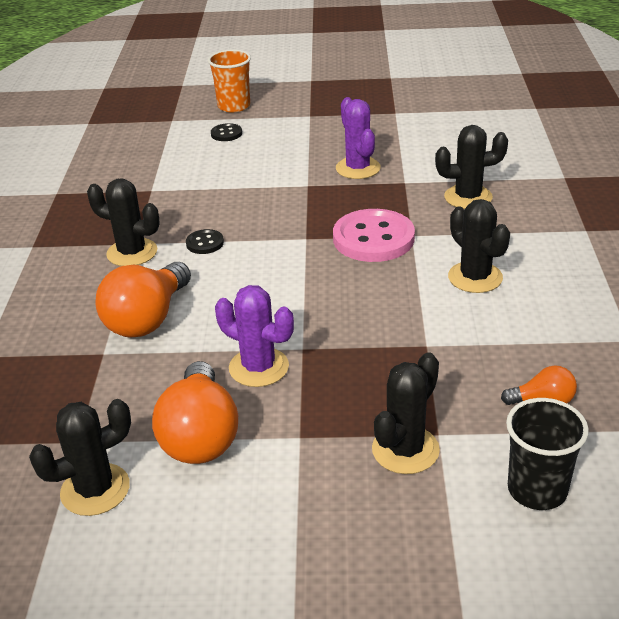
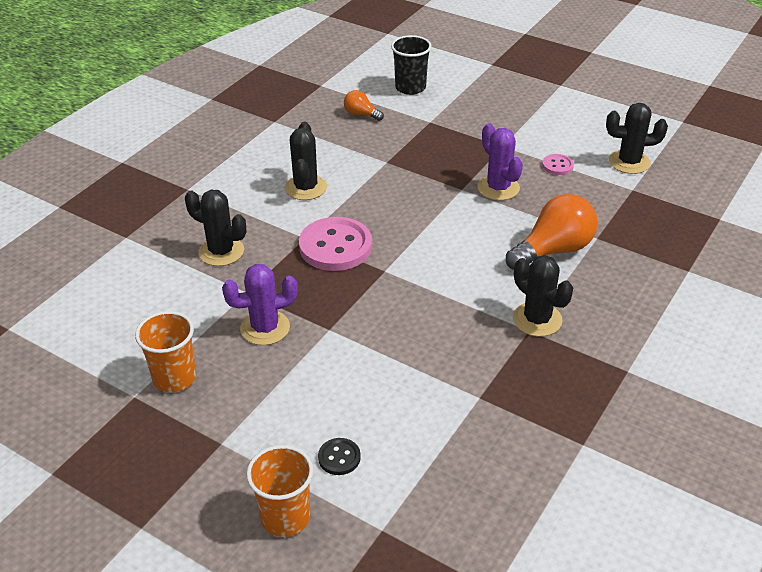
camera: 150 degrees left, 5 degrees up
(200, 436) = (557, 165): orange light bulb -> pink button
(205, 243) = (469, 302): black button -> none
(358, 168) = (265, 328): purple cactus -> purple cactus turned 60 degrees clockwise
(383, 126) = (174, 378): none -> orange cup
(405, 450) = (453, 121): black cactus -> none

